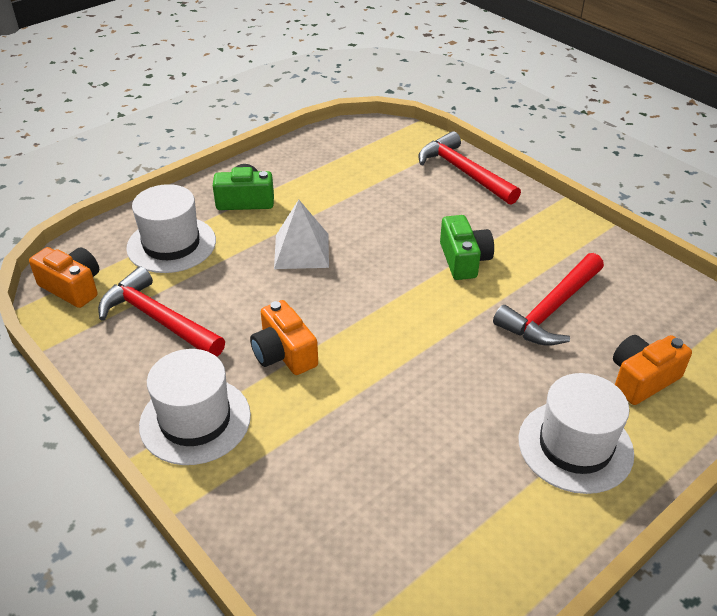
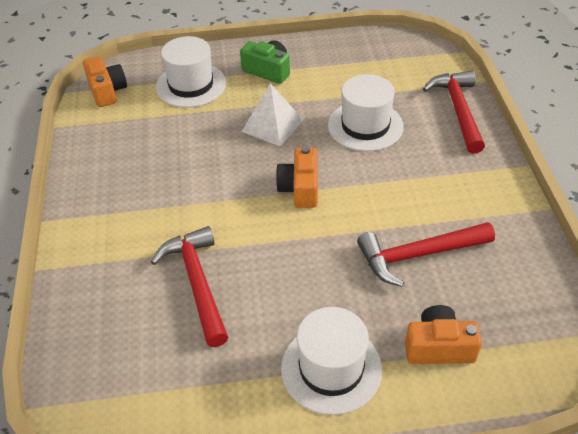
camera: 35 degrees right, 5 degrees up
(157, 319) = (137, 135): red hammer -> red hammer (197, 283)
(195, 420) = (100, 215): white hat -> white hat (365, 126)
(284, 353) = (193, 196): orange camera -> orange camera (300, 188)
(464, 260) = (387, 183): green camera -> none

